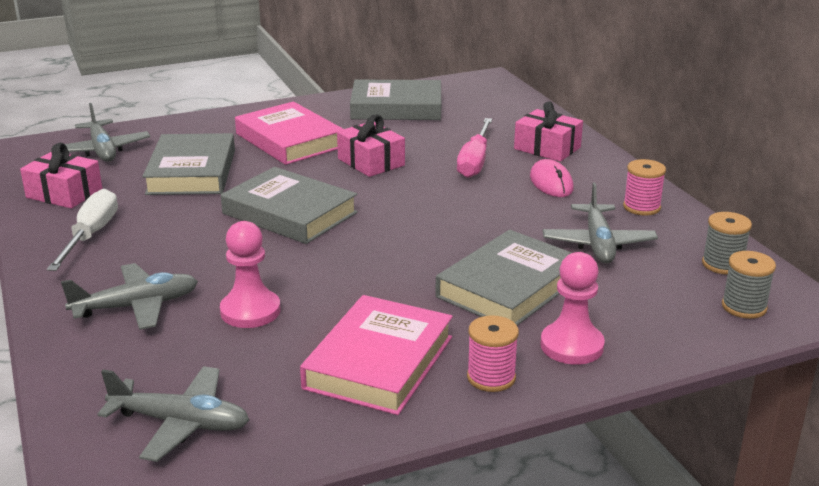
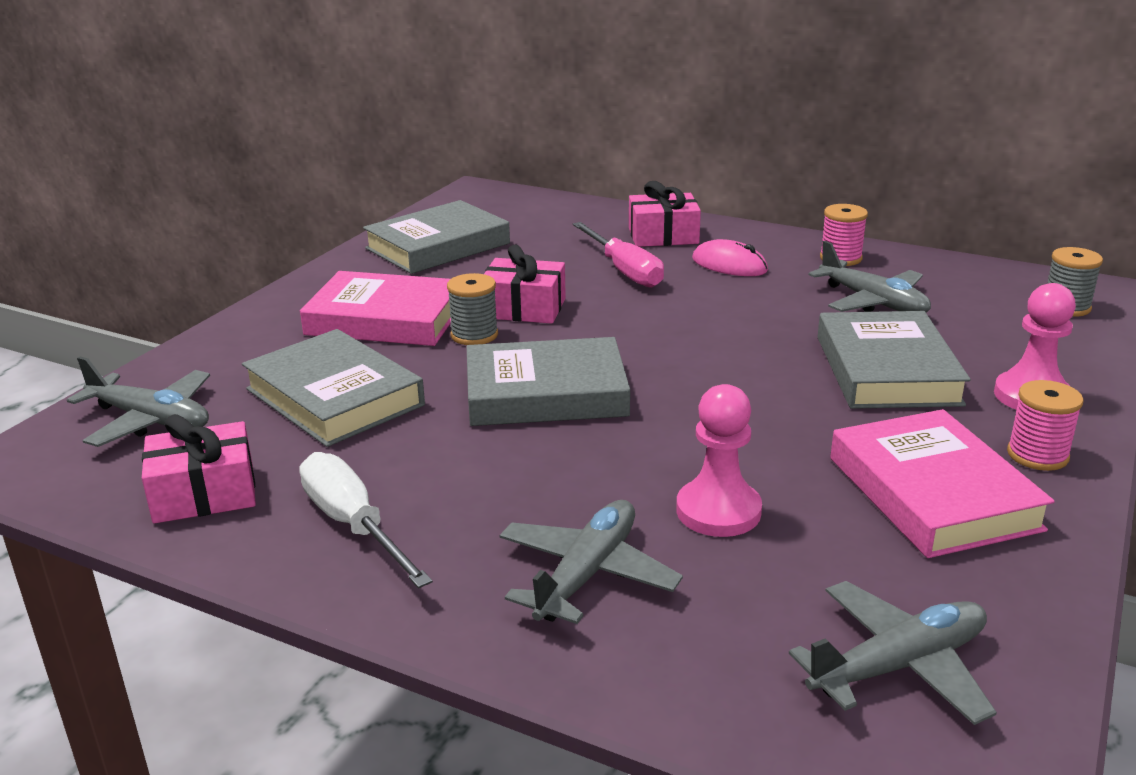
camera: 40 degrees left, 0 degrees up
(722, 264) = (987, 280): grey spool -> grey spool (474, 335)

